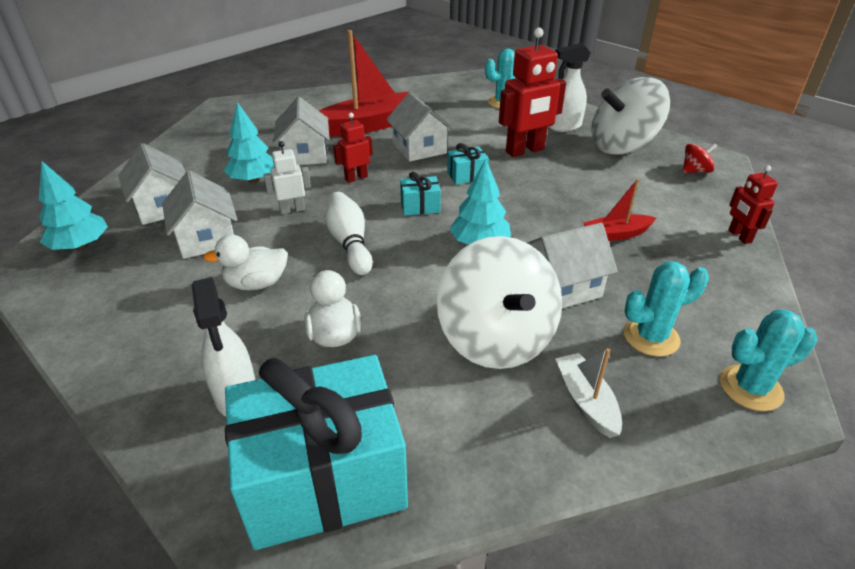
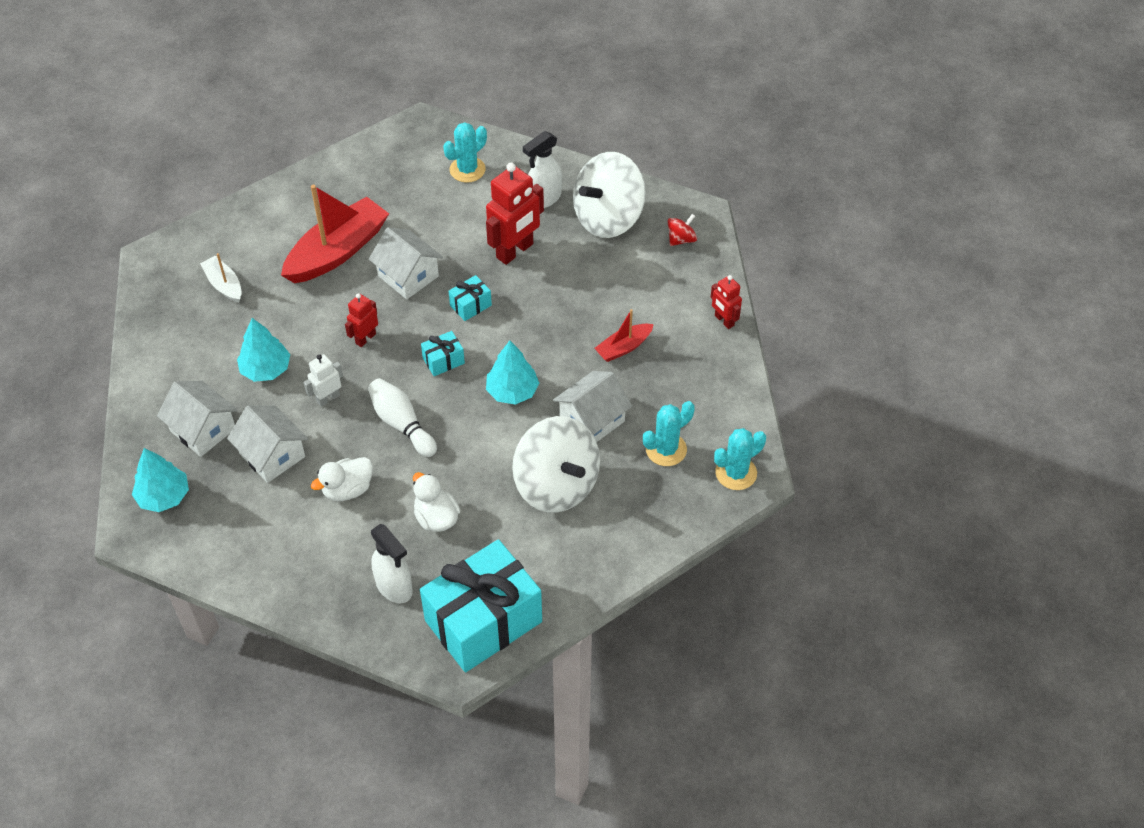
camera: 20 degrees left, 15 degrees up
(305, 154) = (295, 318): white house -> none
(586, 401) = (630, 516): white boat -> white boat (224, 284)

